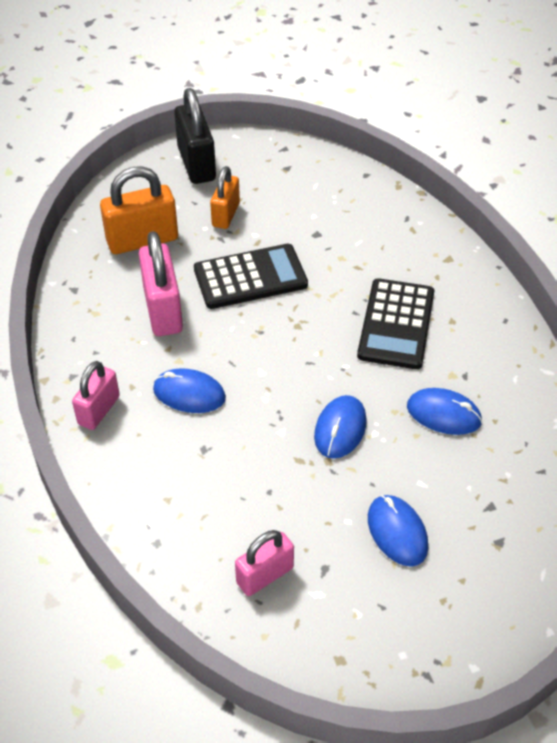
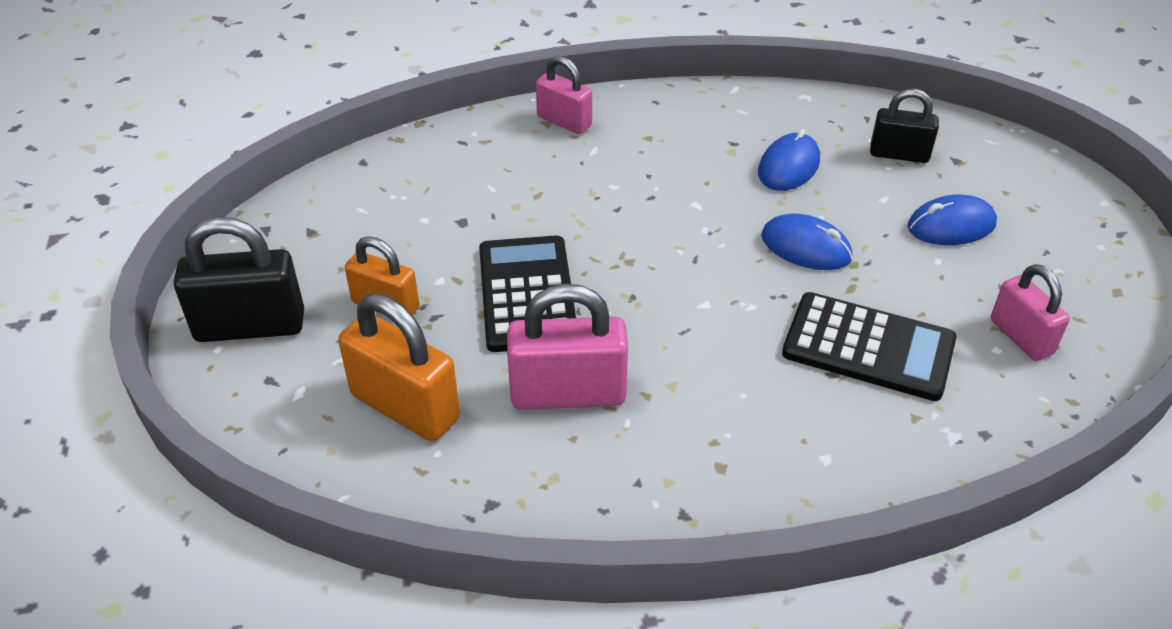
camera: 80 degrees left, 5 degrees down
(99, 410) = (757, 483): pink padlock -> pink padlock (564, 121)
(142, 240) = (405, 407): orange padlock -> orange padlock turned 45 degrees counterclockwise
(189, 394) = (736, 379): blue mouse -> none
(396, 324) = (645, 179): black calculator -> black calculator (868, 347)
(491, 495) = (899, 154): none -> black padlock

